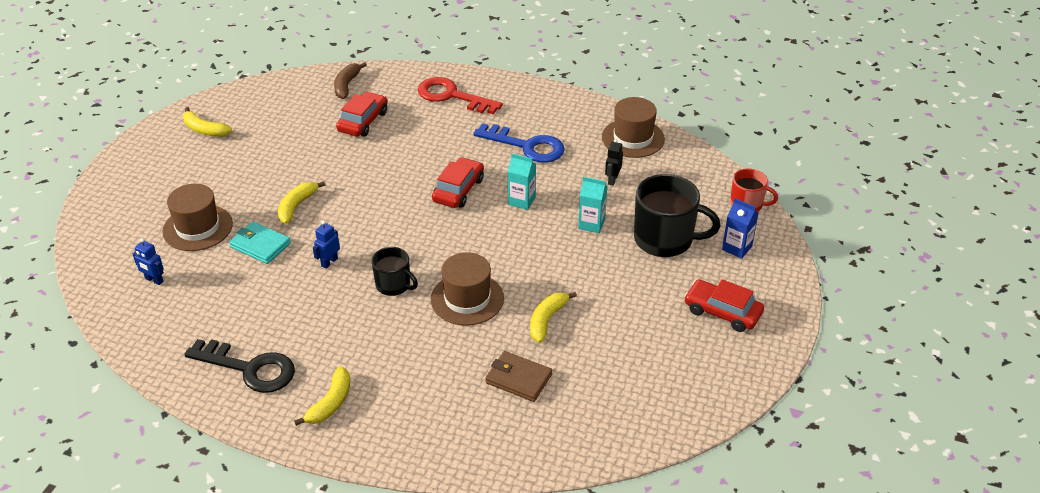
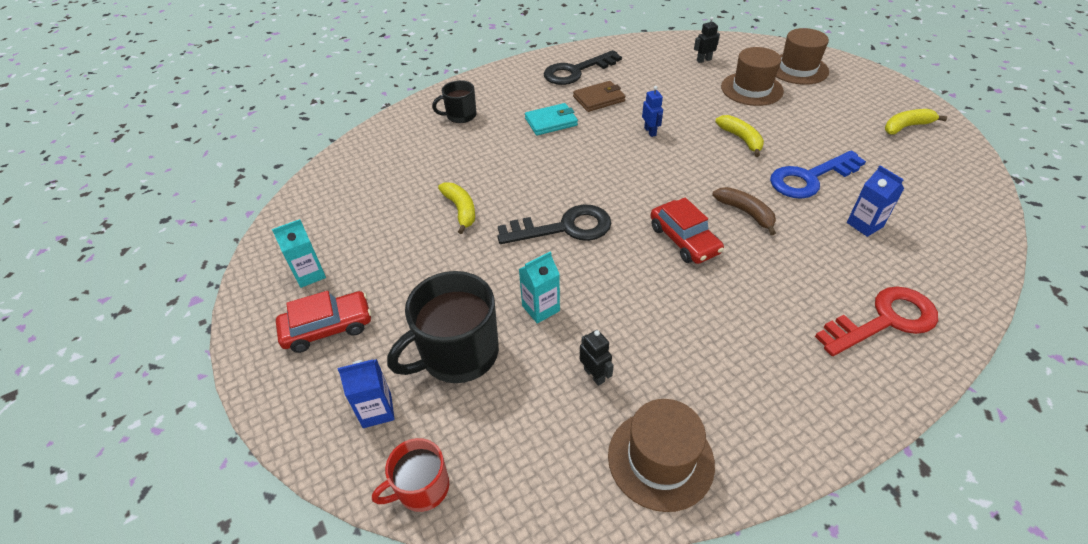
camera: 130 degrees right, 5 degrees up
(154, 280) = (703, 60): blue robot -> black robot
(260, 245) = (703, 108): turquoise wallet -> turquoise wallet (551, 122)
(330, 403) = (510, 89): yellow banana -> none
(346, 85) = (957, 241): brown banana -> brown banana (745, 212)
(363, 121) = (864, 225): red car -> blue carton
(394, 285) = (590, 151): black mug -> black mug (460, 116)
(467, 299) = (533, 180): brown hat -> brown hat (798, 69)
(506, 251) = (564, 228): none -> black key
(518, 378) = (428, 168): brown wallet -> brown wallet (599, 99)
(521, 201) = (626, 276): turquoise carton -> turquoise carton (310, 274)
(526, 146) = (723, 333): blue key -> blue key (810, 178)

